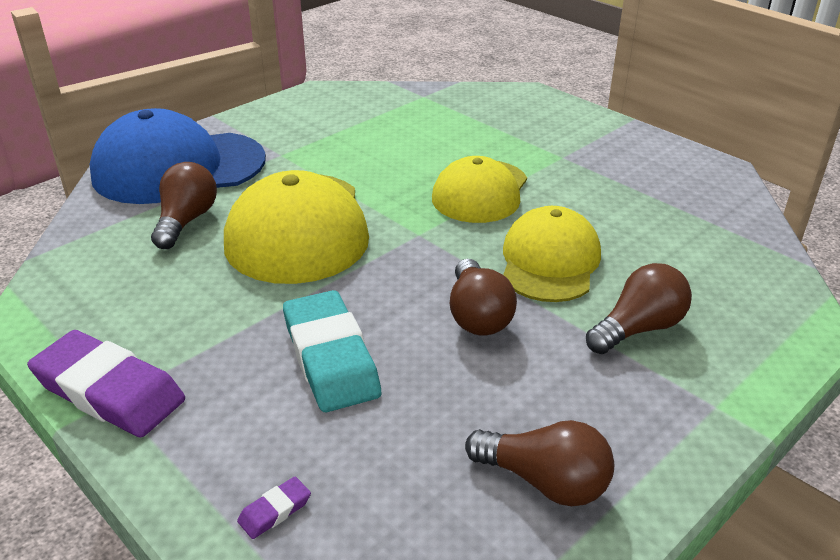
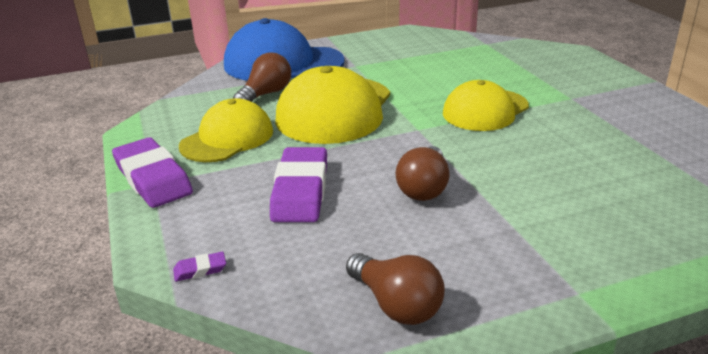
camera: 25 degrees right, 5 degrees down
(330, 357) = (300, 191): turquoise eraser -> purple eraser
(549, 261) = (507, 165): yellow cap -> yellow cap (227, 138)
(638, 328) = (549, 224): brown light bulb -> none

